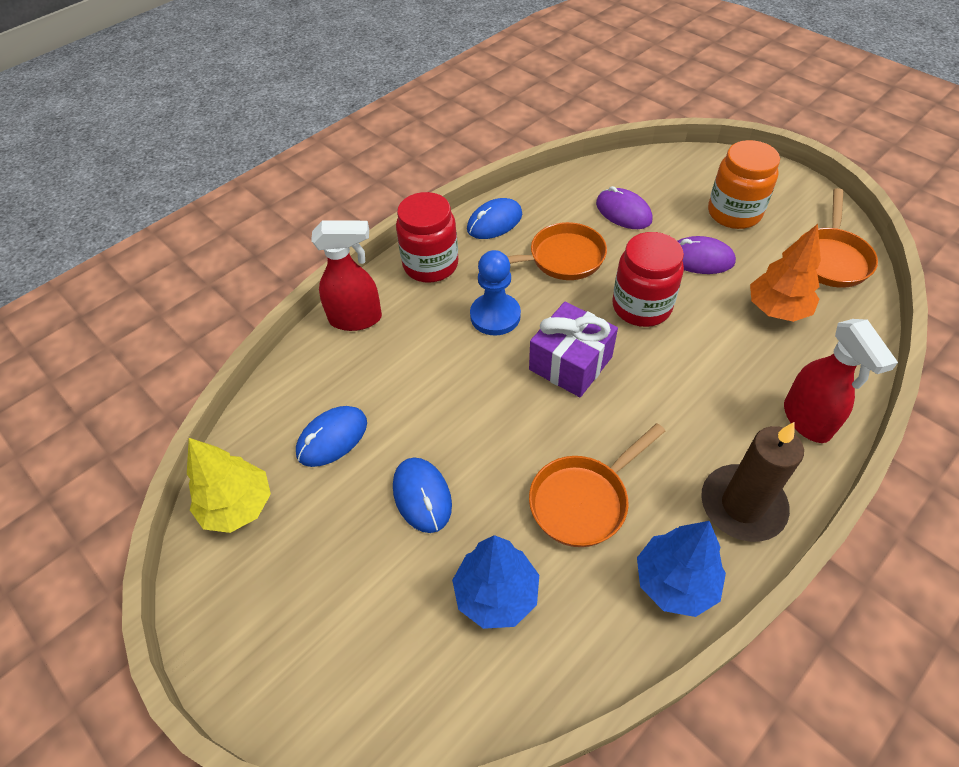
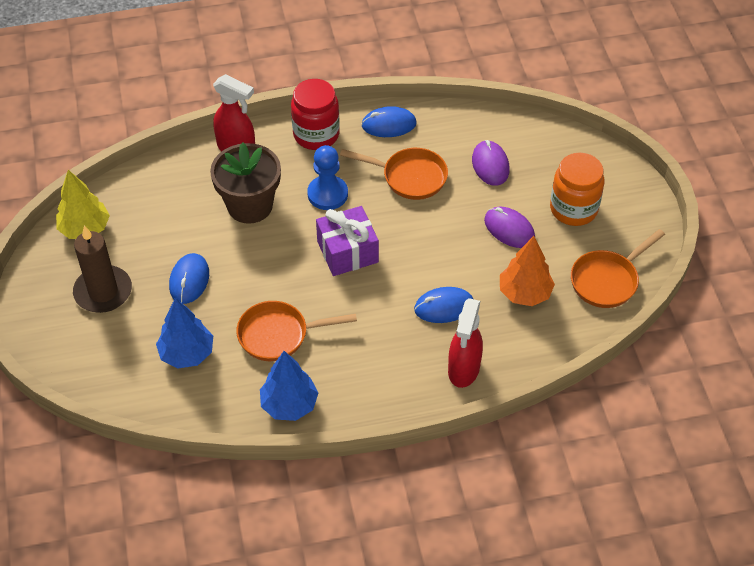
camera: 30 degrees right, 0 degrees up
(332, 438) = (164, 218): blue mouse -> blue mouse (444, 307)
(422, 371) = (250, 205): none -> brown flower pot
(641, 307) = (432, 240): red jar -> none
(742, 505) = (369, 391): brown candle -> brown candle (103, 292)

